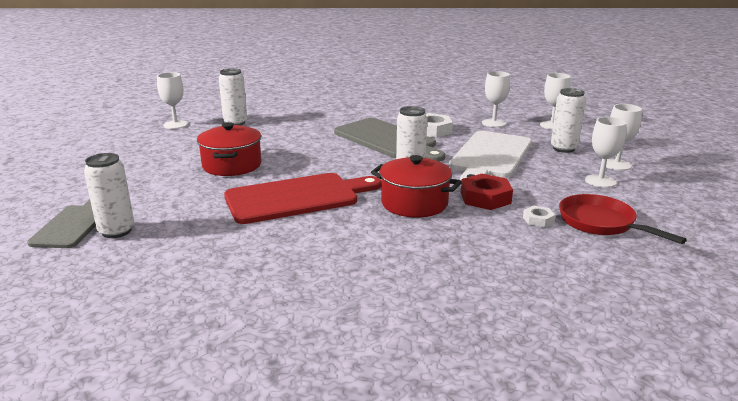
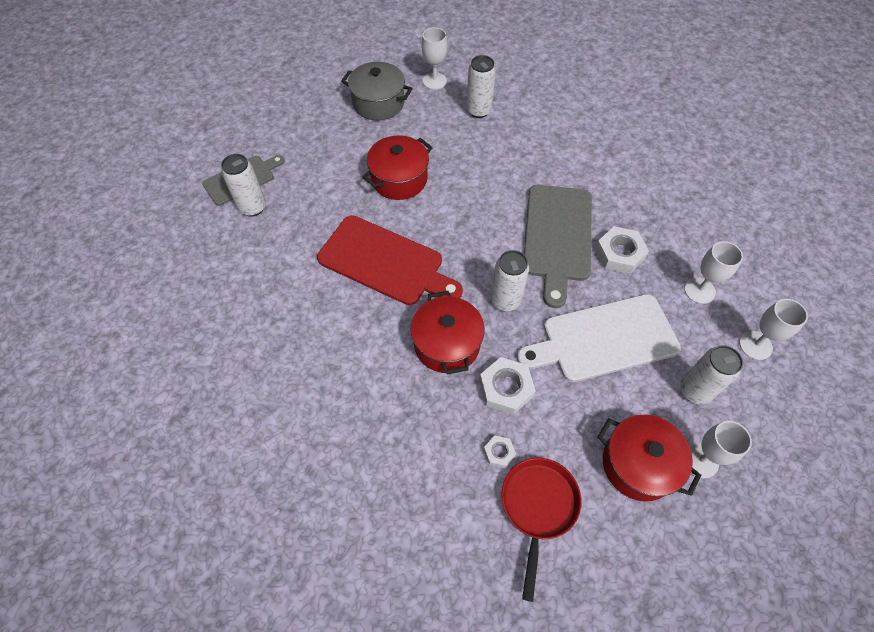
camera: 50 degrees right, 35 degrees up
(145, 147) = (378, 103): none -> grey pot
(485, 198) = (506, 388): red nut -> white nut
(600, 181) = (638, 464): white goblet -> red pot

